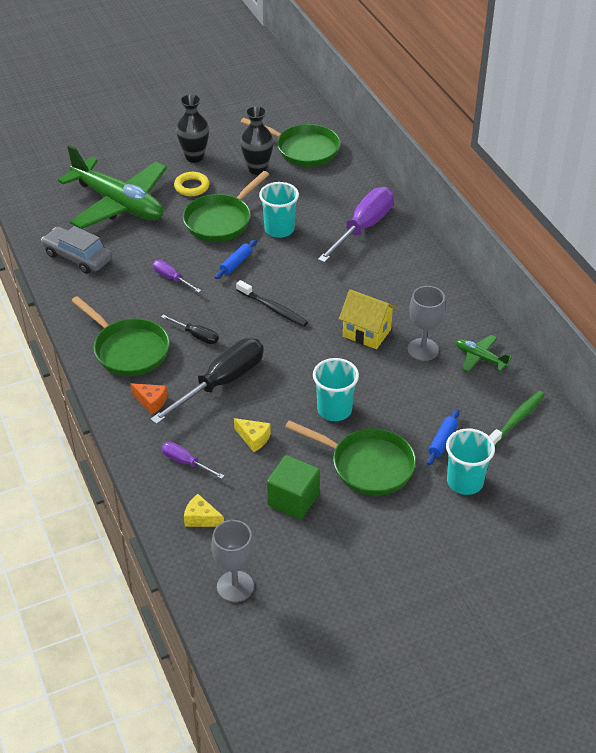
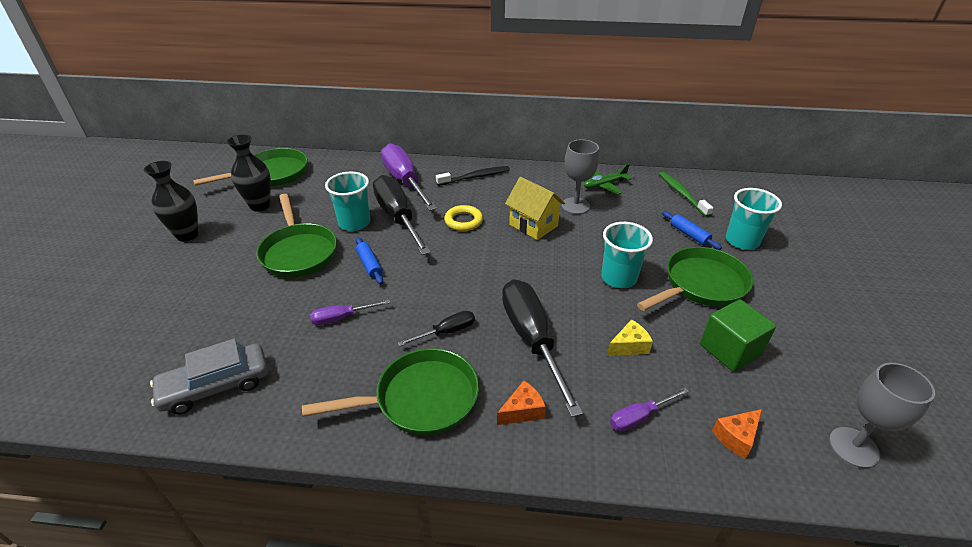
camera: 60 degrees left, 5 degrees down
(119, 203) = (176, 314): green plane -> none
(192, 187) = (226, 252): yellow ring -> yellow ring (463, 221)
(201, 518) = (736, 437): yellow cheese -> orange cheese
(273, 308) = (455, 265): black toothbrush -> black toothbrush (475, 177)
(307, 249) = (398, 217): none -> black screwdriver
(366, 333) = (533, 225): yellow house -> yellow house turned 75 degrees clockwise

